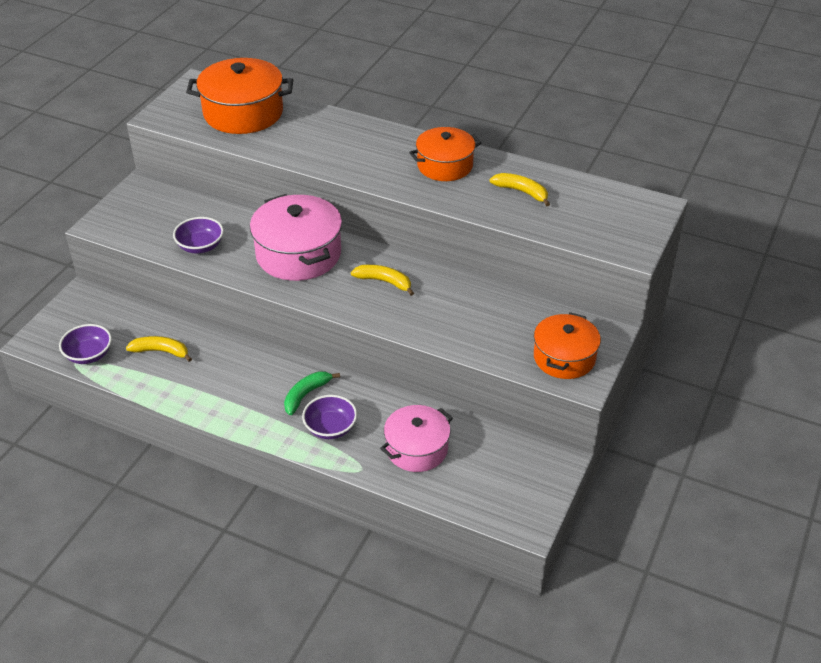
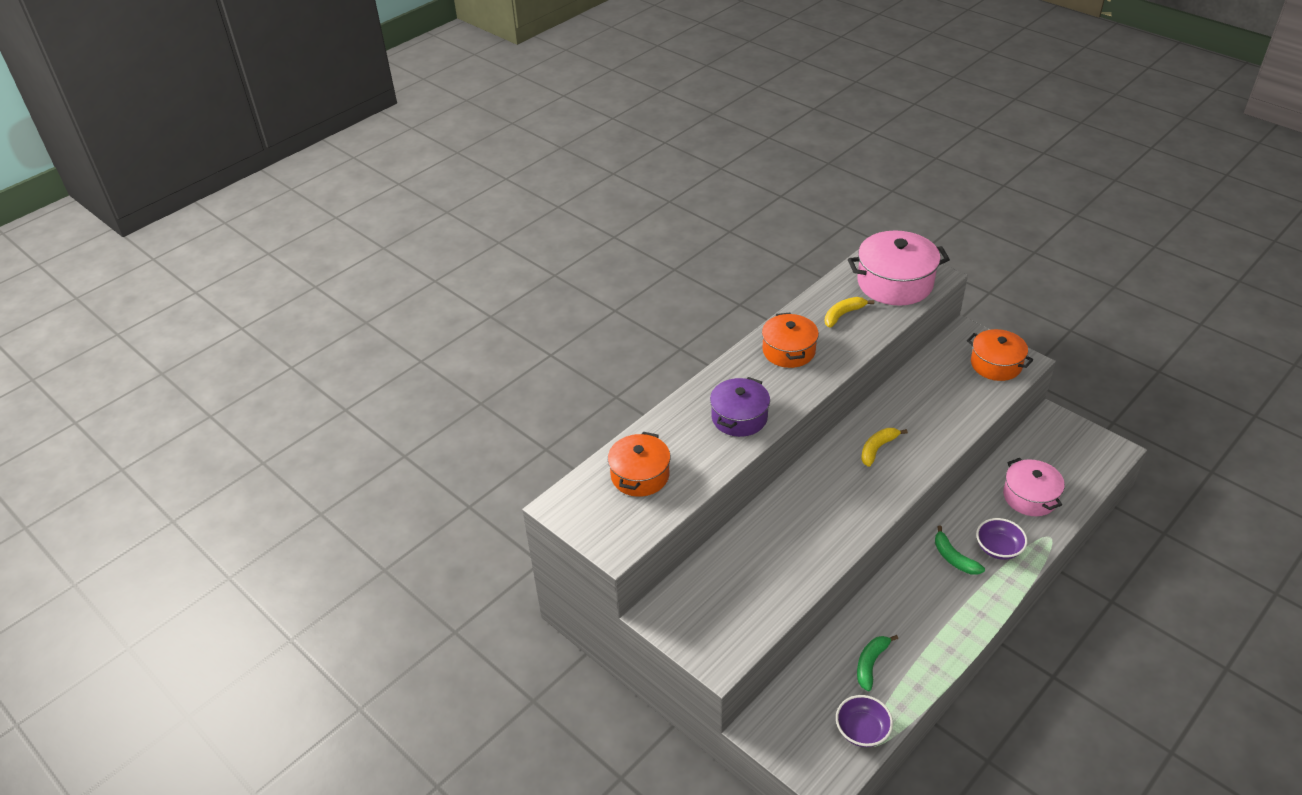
camera: 70 degrees left, 0 degrees up
(161, 351) = (871, 664): yellow banana -> green banana
(200, 246) = (786, 575): purple bowl -> none
(243, 113) = (640, 475): orange pot -> orange pot, size x0.66
(298, 254) = (820, 501): pink pot -> pink pot (895, 283)
(335, 151) = (739, 417): none -> purple pot

